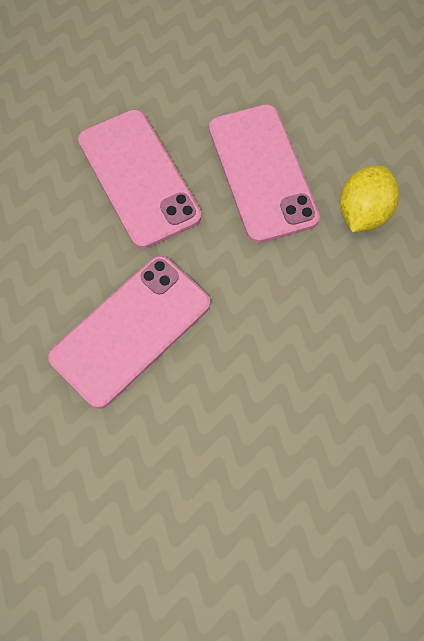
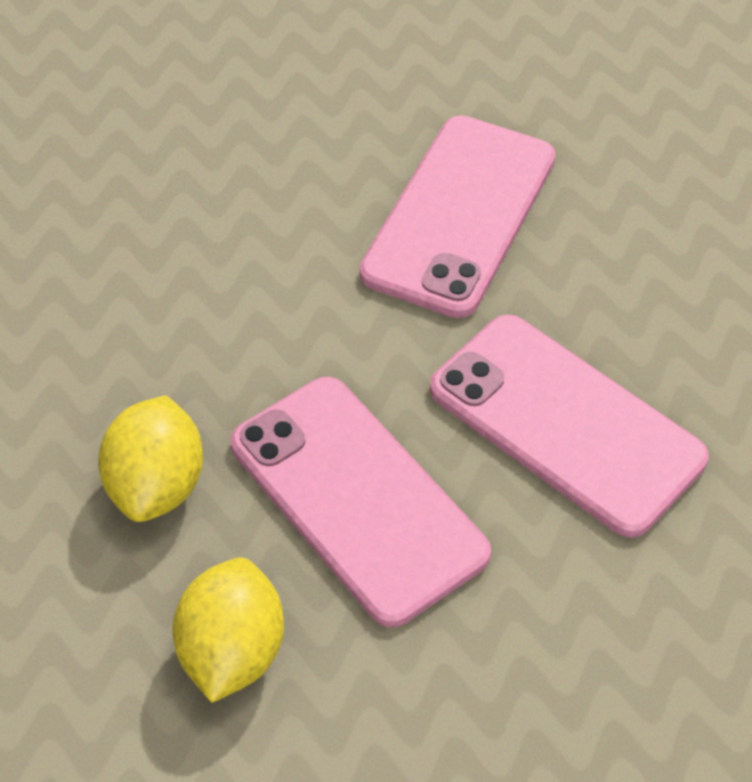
camera: 160 degrees right, 15 degrees down
(347, 120) = (232, 652): none -> yellow lemon

